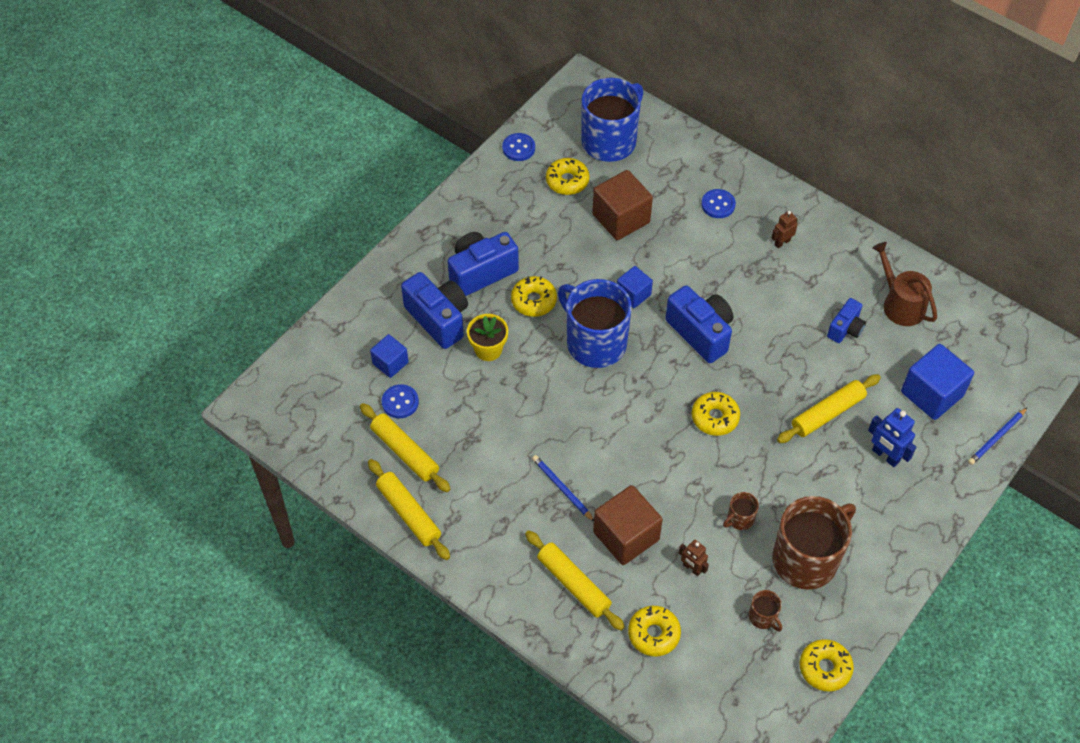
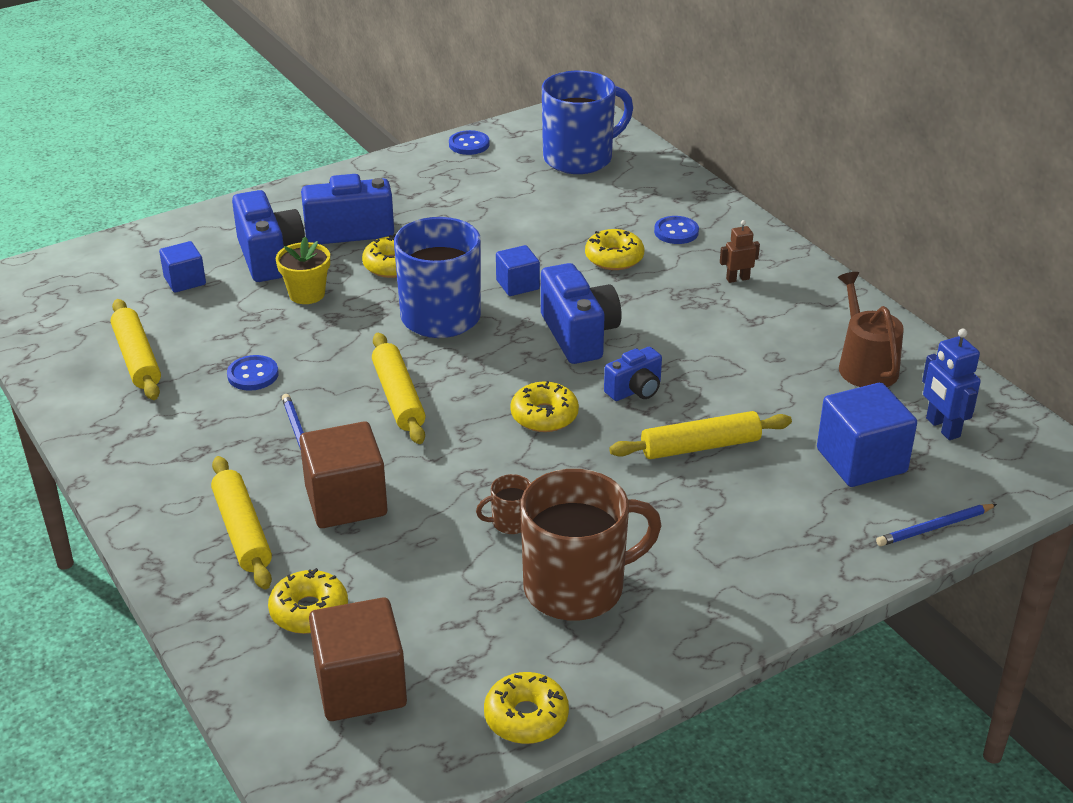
camera: 20 degrees right, 20 degrees down
(400, 402) = (168, 315): blue button -> blue button (253, 375)
(408, 513) = (95, 413): yellow rolling pin -> yellow rolling pin (398, 397)
(567, 181) = (506, 179): yellow donut -> yellow donut (614, 258)
(621, 218) = (548, 220): brown cube -> brown cube (360, 686)
(692, 568) = (410, 556): brown robot -> none
(763, 617) = (473, 634): brown mug -> none
(845, 329) = (775, 372): blue camera -> blue camera (635, 390)
(885, 456) = (757, 508): blue robot -> blue robot (942, 428)

